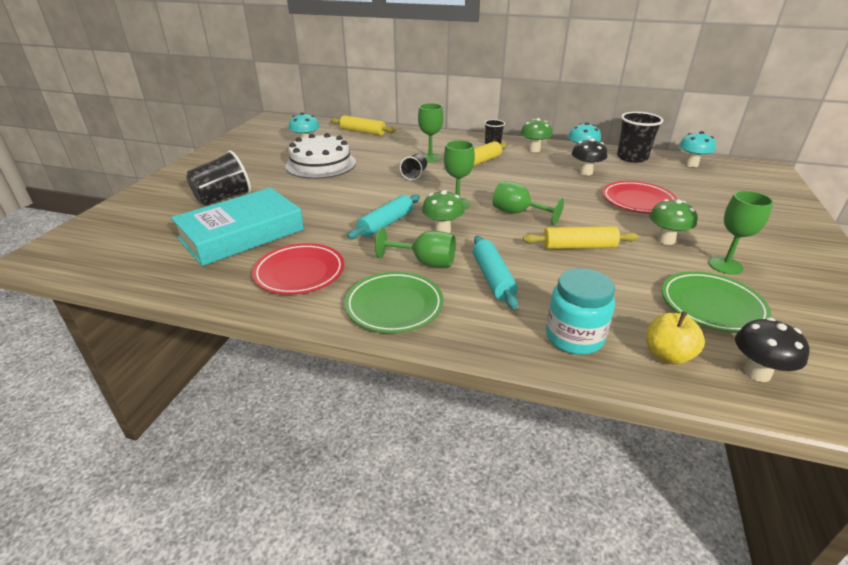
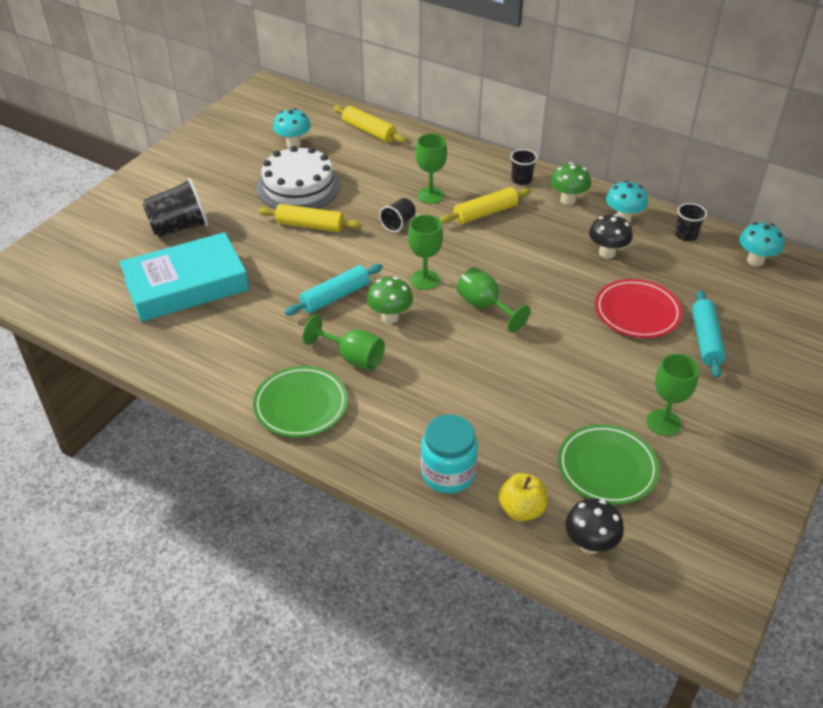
camera: 15 degrees right, 10 degrees up
(300, 273) = (228, 348): red plate -> none
(493, 278) = (410, 391): turquoise rolling pin -> turquoise rolling pin (706, 340)
(578, 247) = (522, 367): yellow rolling pin -> yellow rolling pin (310, 226)
(632, 157) = (686, 235): black cup -> black cup, size x0.57
(666, 240) = (625, 376): green mushroom -> none

